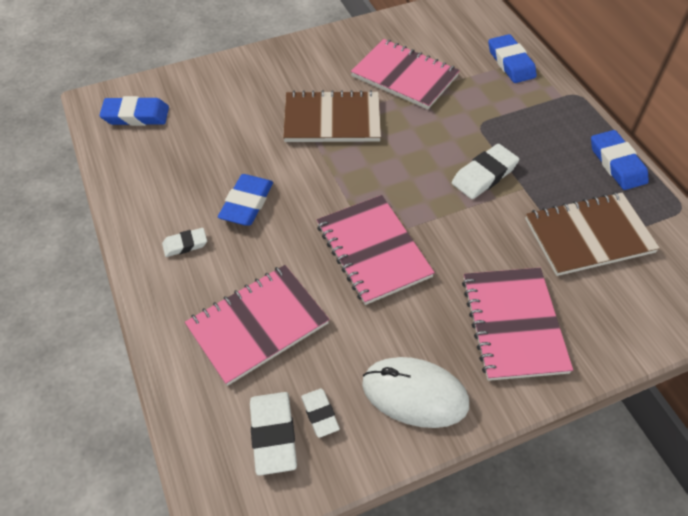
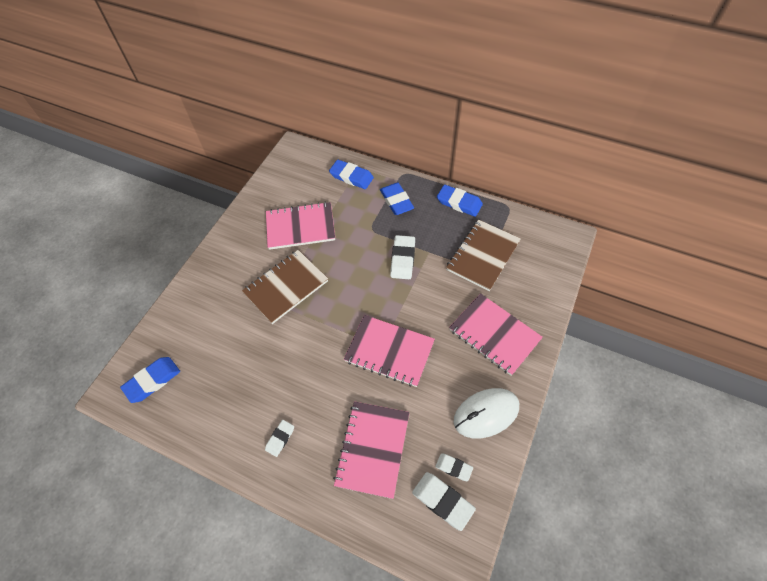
camera: 40 degrees left, 5 degrees up
(247, 203) = (290, 381): blue eraser -> blue eraser (396, 201)

